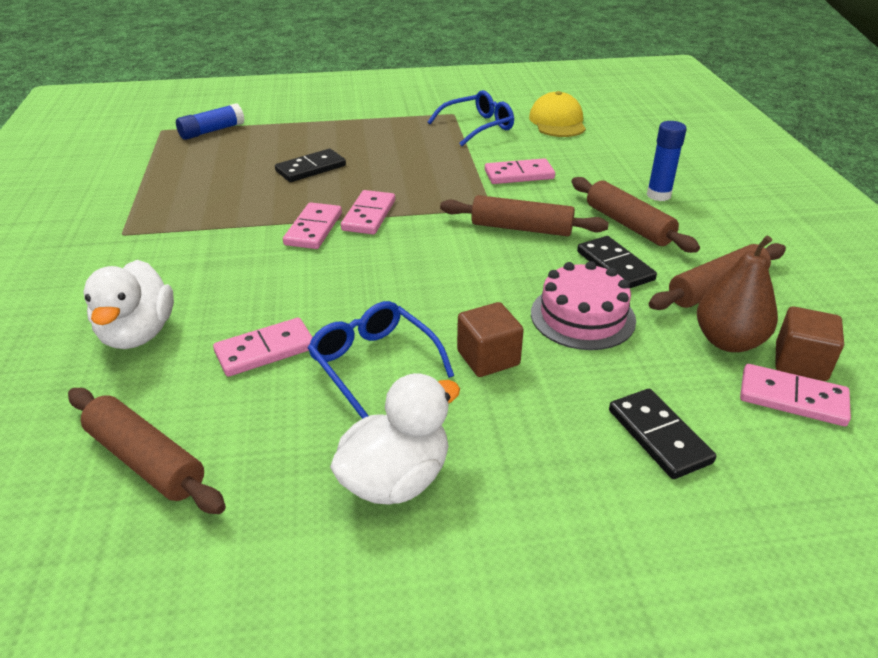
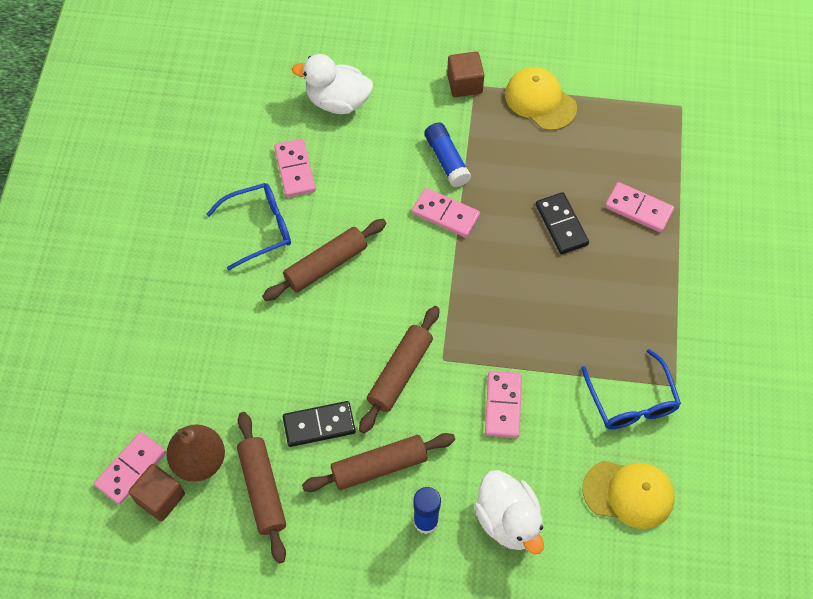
camera: 105 degrees right, 25 degrees up
(146, 460) = (219, 109): brown rolling pin -> brown rolling pin (326, 265)
(149, 194) = (540, 101): none -> yellow cap
(211, 131) = (669, 148): blue glue stick -> blue glue stick (446, 160)
(369, 215) = (457, 258): pink domino -> pink domino (638, 209)
(396, 479) = (158, 222): white duck -> white duck (508, 520)
(488, 358) = (240, 296): brown cube -> brown cube (464, 84)
(582, 316) = (262, 373): pink cake -> none
(658, 436) = (134, 369): black domino -> none

